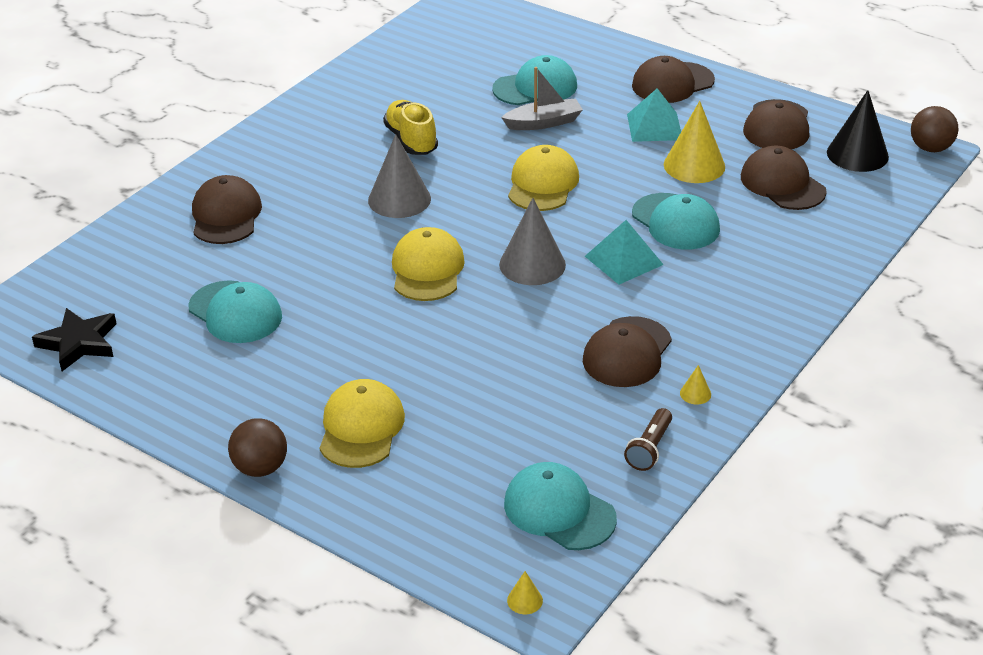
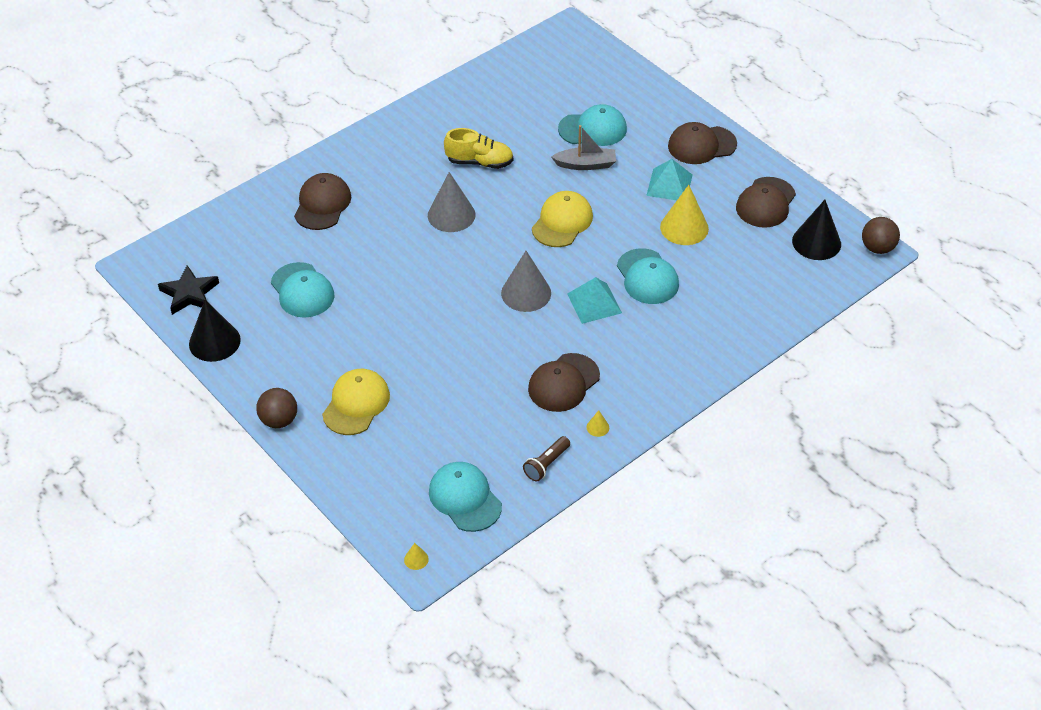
camera: 15 degrees right, 10 degrees up
(134, 392) = (214, 342): none -> black cone
(411, 140) = (479, 162): yellow shoe -> yellow shoe turned 105 degrees clockwise
(427, 269) = (449, 282): yellow cap -> none
(782, 184) = (744, 258): brown cap -> none

